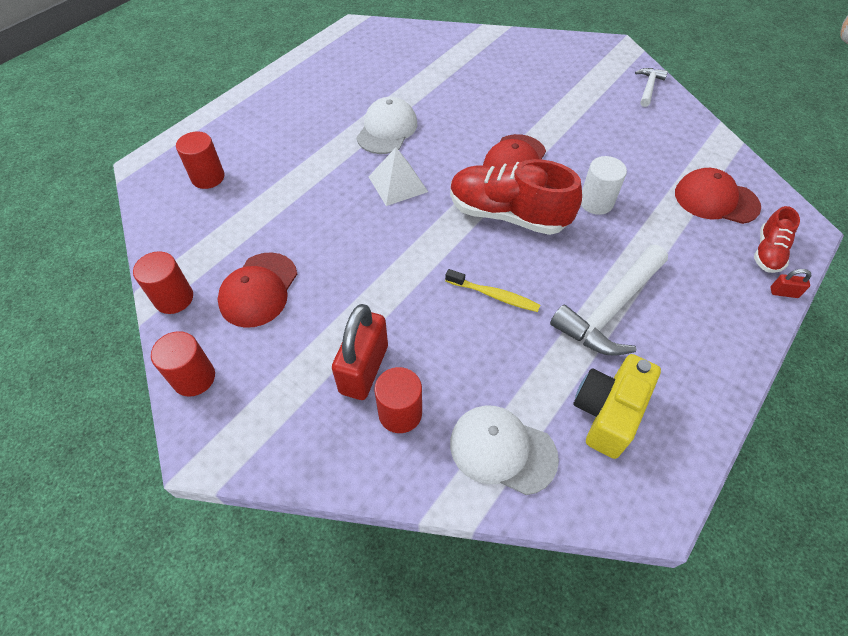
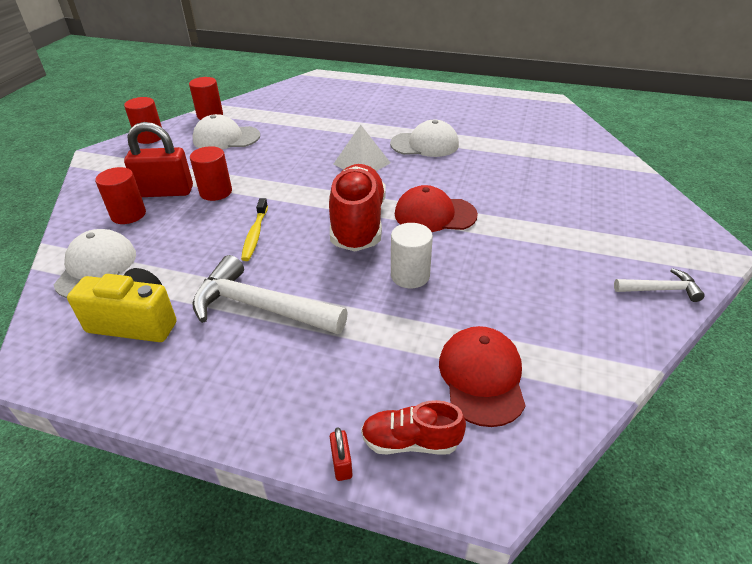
camera: 70 degrees right, 15 degrees down
(208, 177) = (321, 96): red cylinder -> red cylinder (216, 192)
(259, 290) = (226, 138): red cap -> white cap

